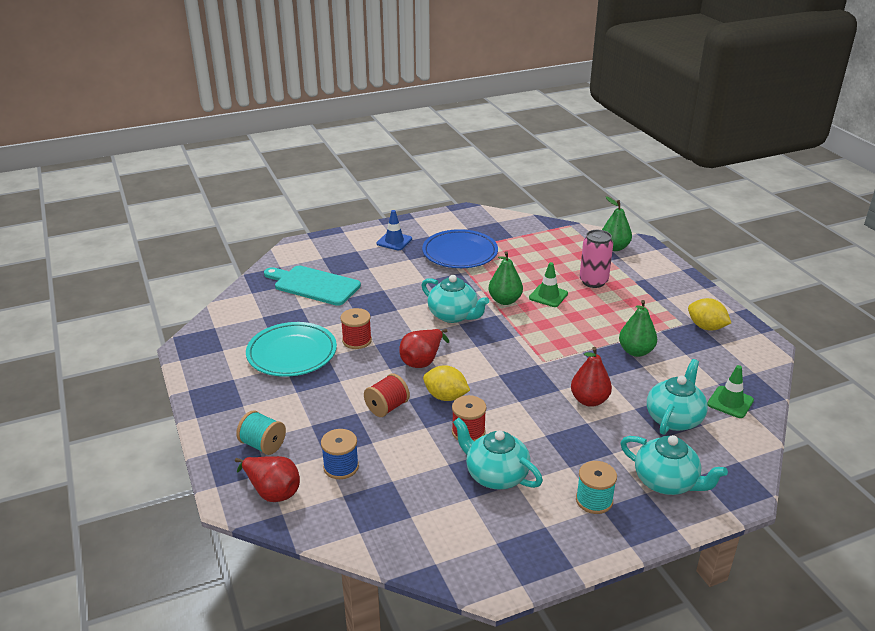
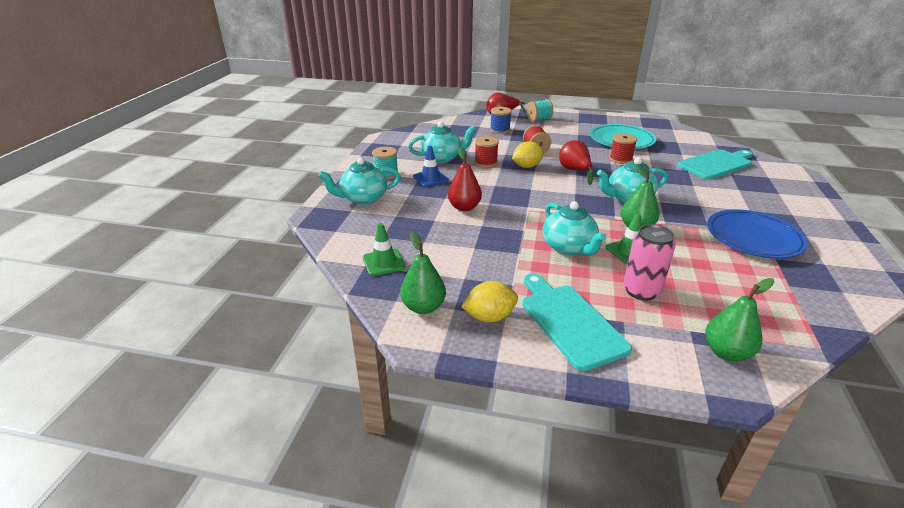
camera: 125 degrees right, 0 degrees up
(394, 241) = (795, 214): blue traffic cone -> blue traffic cone (430, 178)
(636, 351) = (496, 254): green pear -> green pear (423, 307)
(664, 298) = (569, 322): none -> turquoise cutting board
(674, 418) = (404, 229): turquoise teapot -> turquoise teapot (569, 247)

